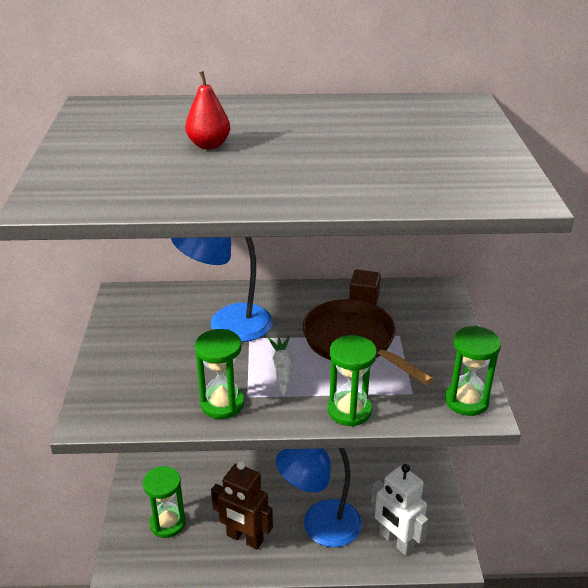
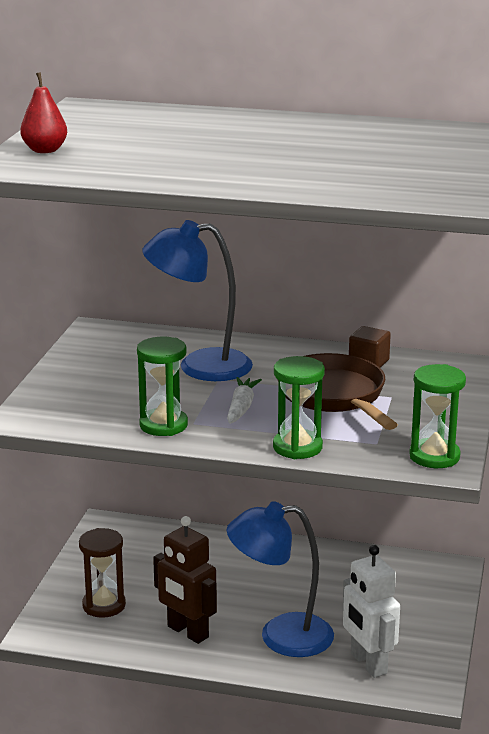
camera: 15 degrees right, 10 degrees down
(167, 523) = (104, 605): green hourglass -> brown hourglass
(209, 145) = (181, 142): red pear -> red pear (45, 150)

